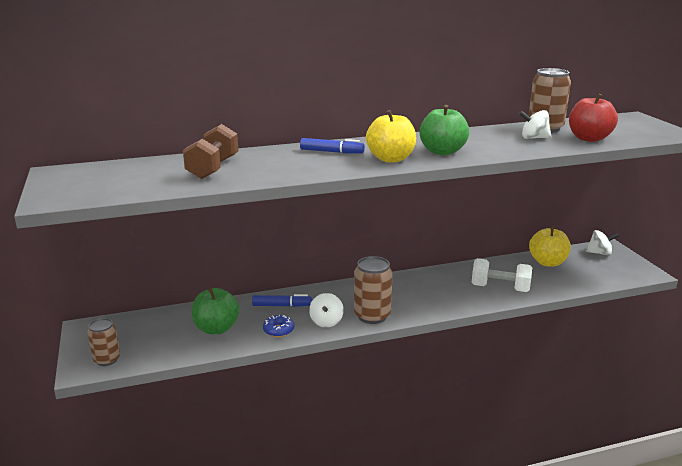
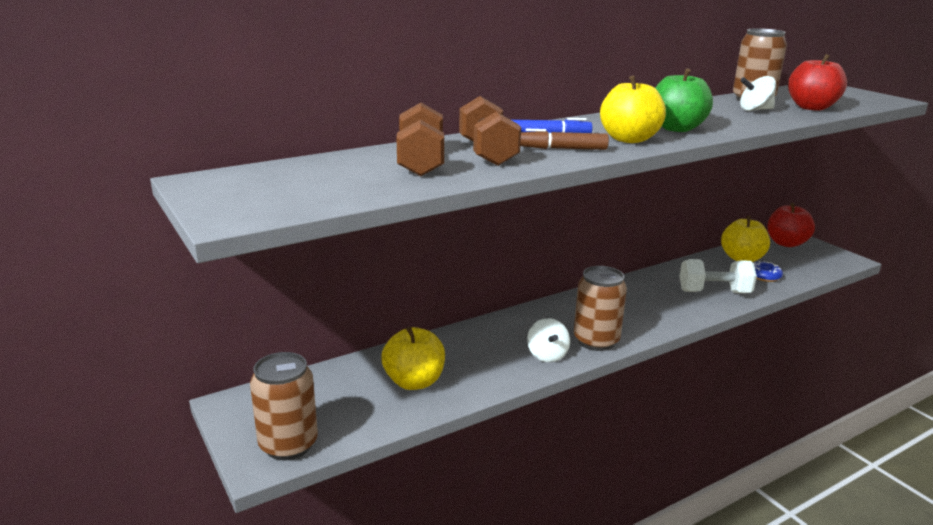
camera: 15 degrees left, 0 degrees up
(107, 359) = (288, 445): brown can -> brown can, size x1.56
(216, 328) = (414, 382): green apple -> yellow apple
(269, 164) = (487, 153): none -> brown dumbbell
(278, 330) = (495, 373): blue donut -> blue donut (764, 276)
(282, 305) = (479, 342): blue marker -> none
(329, 164) = (562, 149): none -> brown marker
(599, 253) = (786, 243): white spinning top -> red apple

